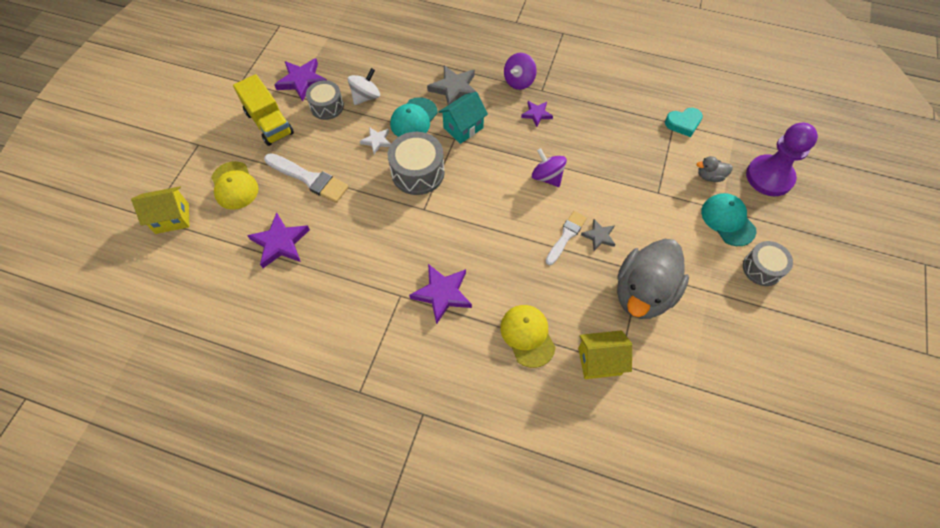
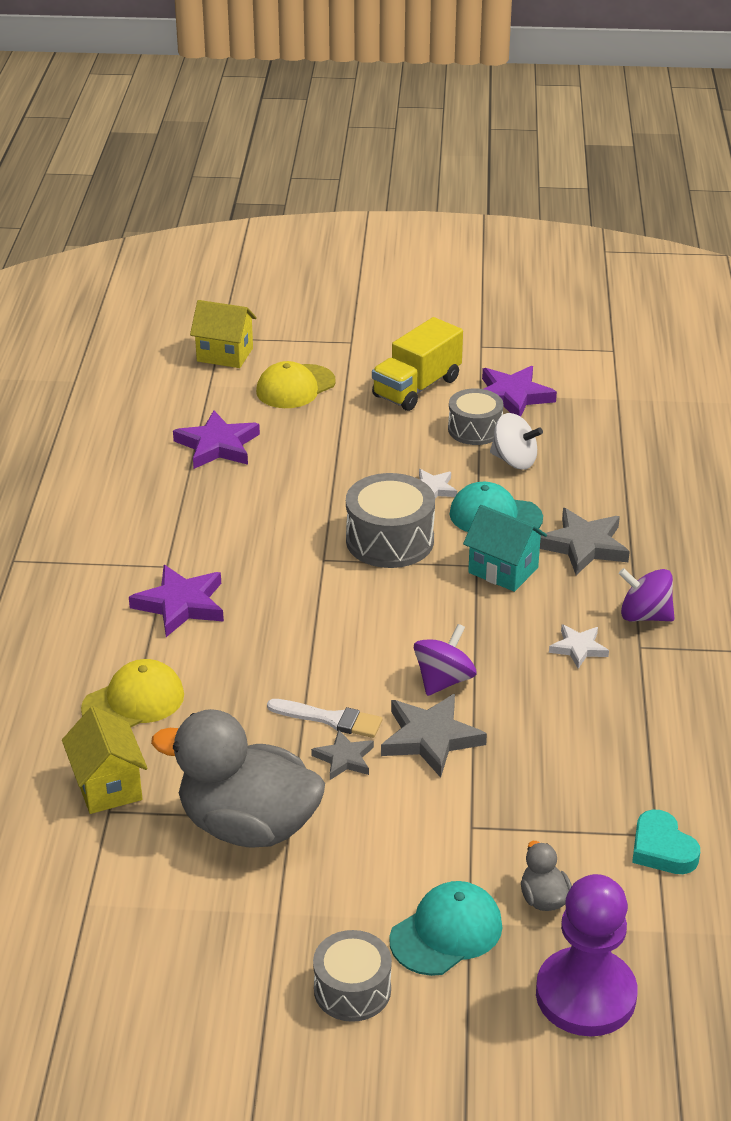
camera: 75 degrees right, 25 degrees down
(172, 218) = (225, 355): yellow house -> yellow house turned 45 degrees counterclockwise
(309, 179) = (333, 444): white brush -> none
(536, 114) = (578, 648): purple star -> white star
(591, 194) = (430, 738): none -> grey star

